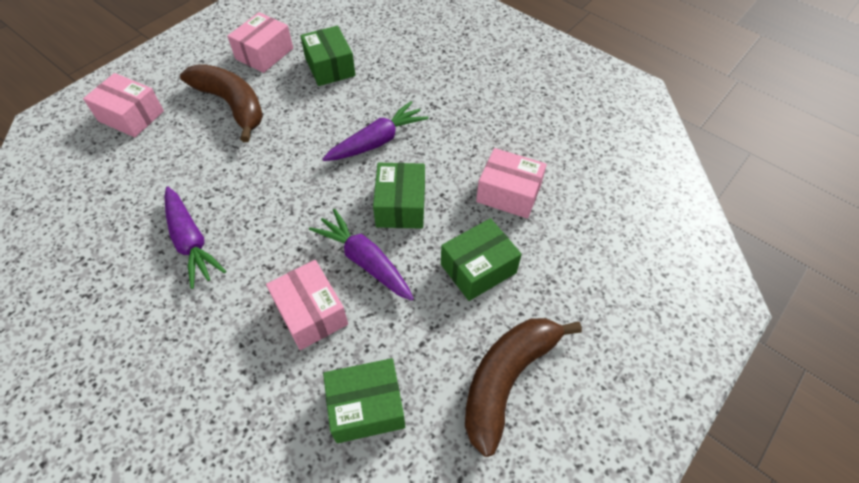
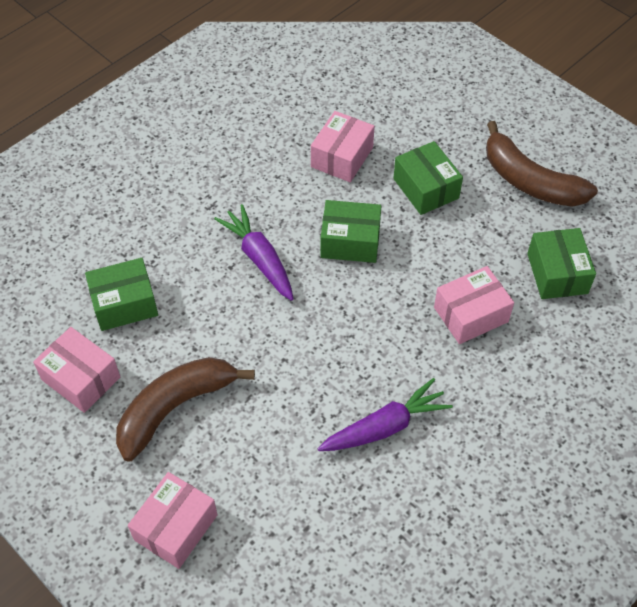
camera: 85 degrees left, 0 degrees up
(365, 260) = (414, 272): purple carrot -> none

